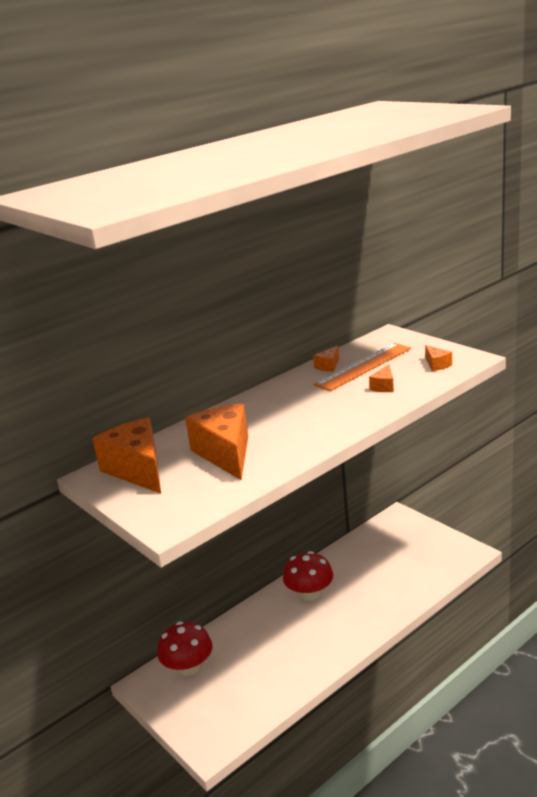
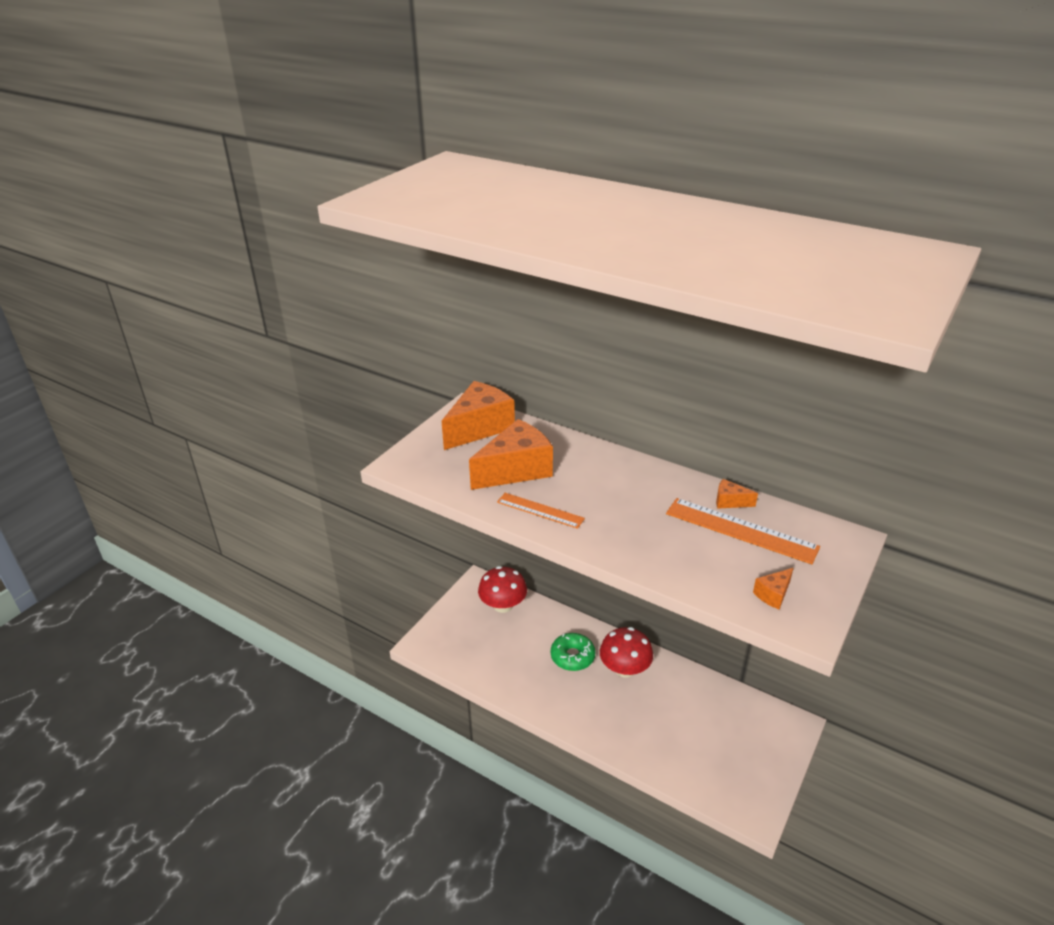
camera: 70 degrees right, 10 degrees up
(281, 625) = (572, 656): none -> green donut
(295, 445) = (540, 510): none -> orange ruler
(384, 386) = (692, 555): orange cheese -> none

